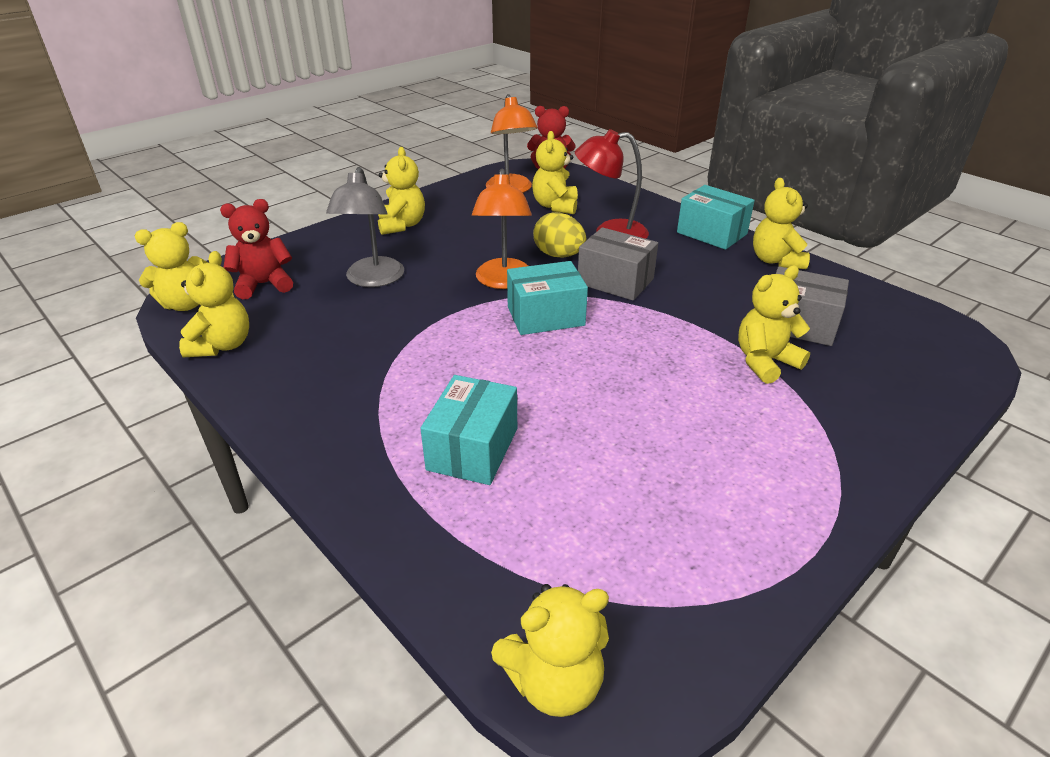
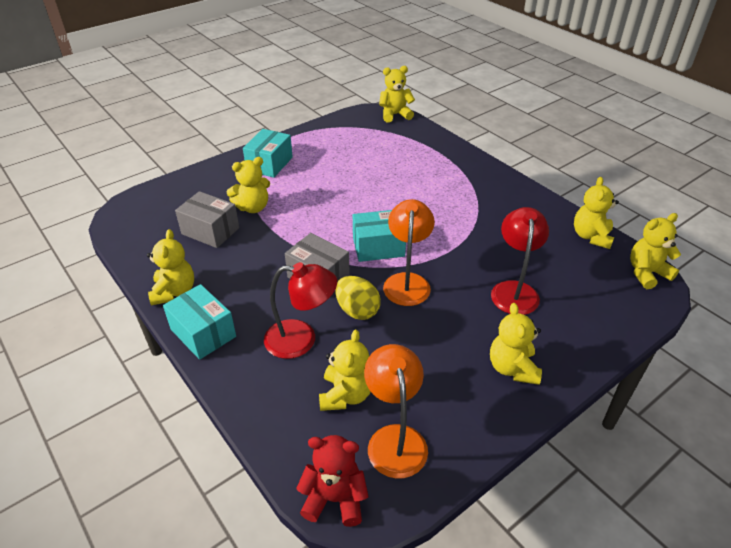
camera: 175 degrees left, 5 degrees up
(264, 284) = (601, 290): red teddy bear -> none
(372, 280) = (514, 290): grey lamp -> red lamp
(473, 449) = (424, 174): turquoise box -> turquoise box (269, 164)

